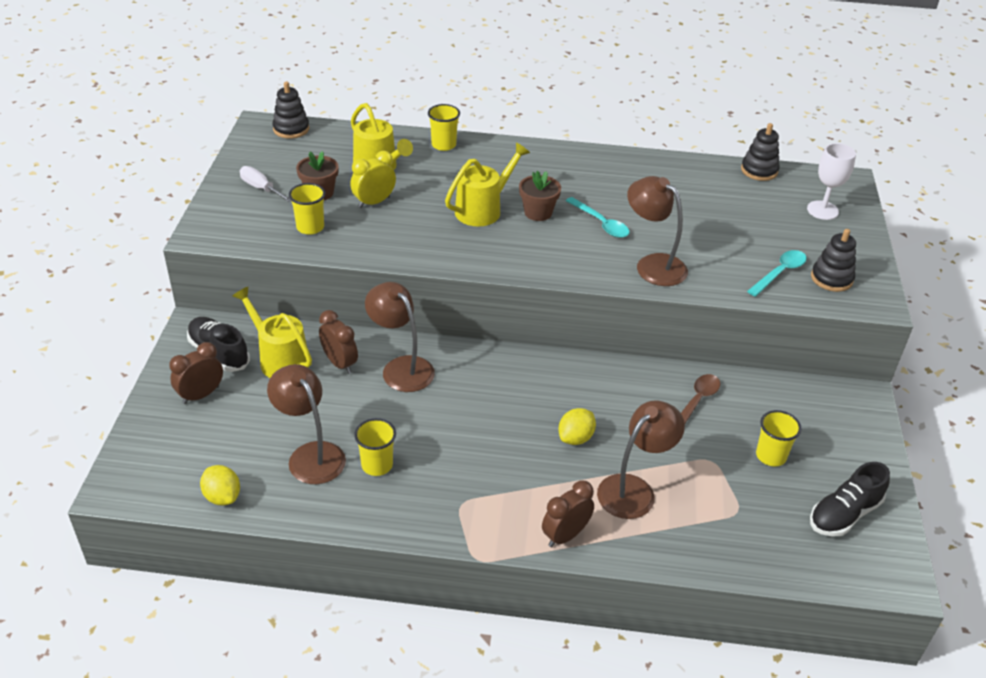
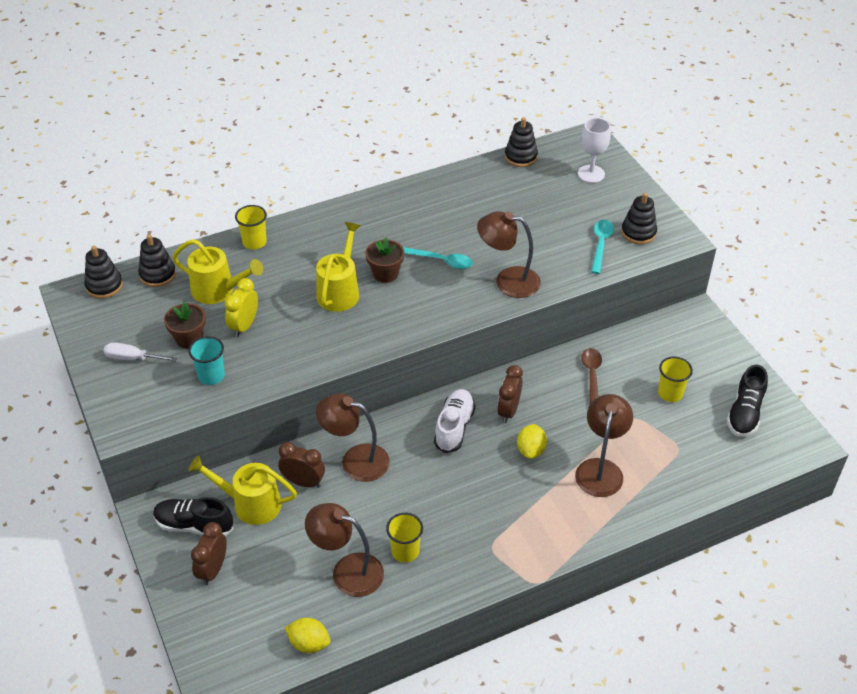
camera: 30 degrees left, 5 degrees up
(310, 227) = (211, 376): yellow cup -> turquoise cup
(341, 137) = (158, 274): none -> black stacking toy
(517, 383) = (454, 427): none -> white shoe
(565, 535) = (581, 530): brown clock -> brown clock (508, 411)

